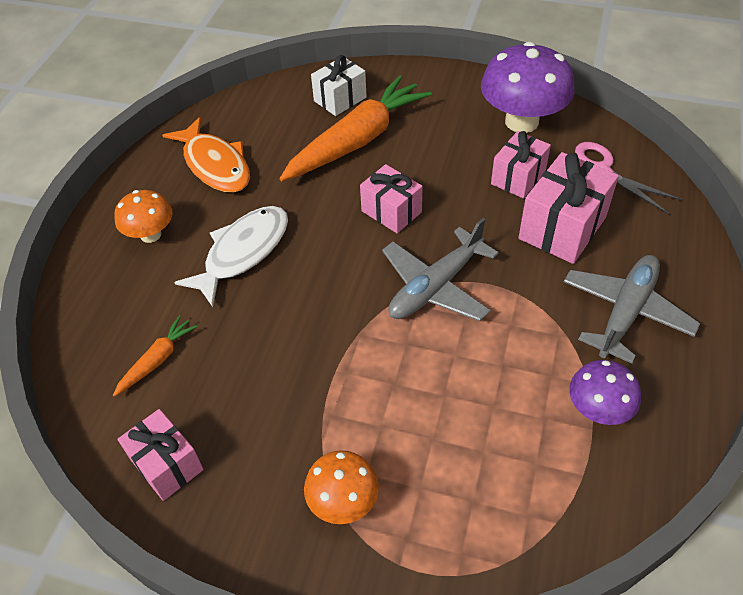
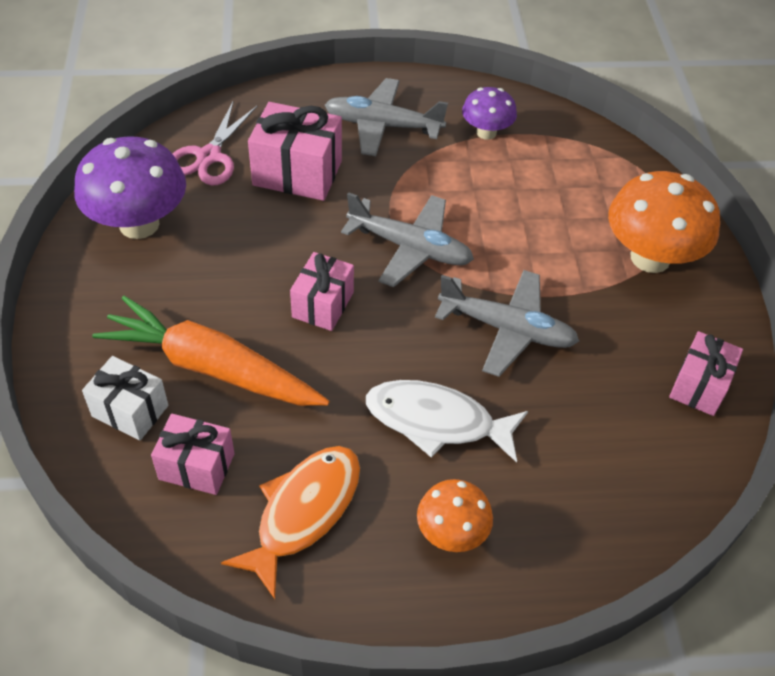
camera: 115 degrees left, 0 degrees up
(157, 360) = (608, 443): orange carrot -> none
(308, 330) = (507, 329): none -> grey plane
(343, 502) = (650, 258): orange mushroom -> orange mushroom, size x1.77
(518, 178) = (235, 213): pink gift -> pink gift (196, 466)

